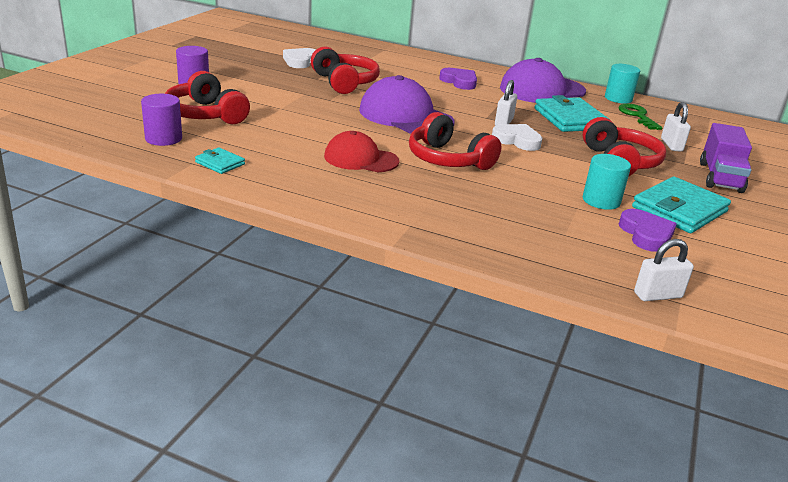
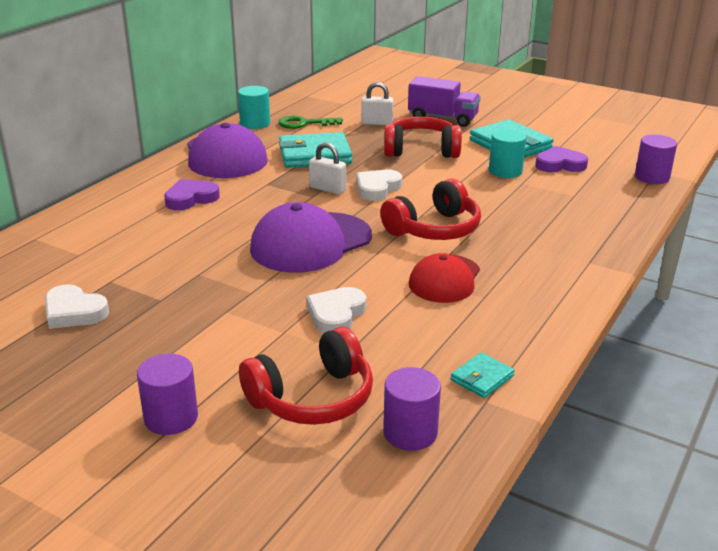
camera: 80 degrees left, 0 degrees up
(303, 122) = (336, 314): none -> white heart
(344, 82) = (182, 278): red headphones -> none
(657, 295) = (652, 177): white padlock -> purple cylinder

